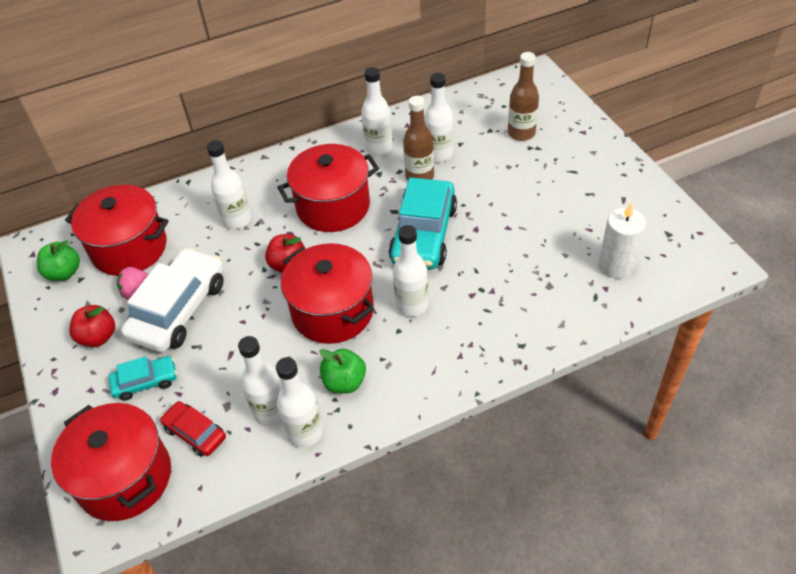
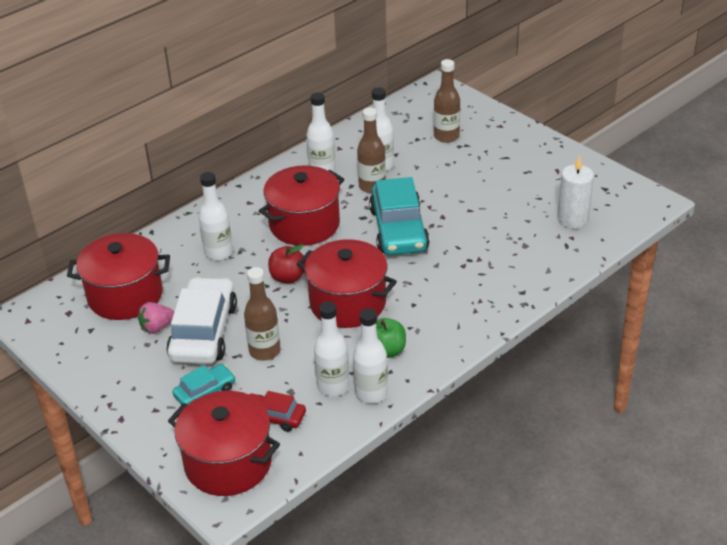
camera: 20 degrees left, 10 degrees down
(64, 273) = (71, 328): green apple -> none
(98, 337) = (138, 369): red apple -> none
(225, 348) = (264, 351): none -> brown bottle
(412, 305) = (415, 284): white bottle -> none

